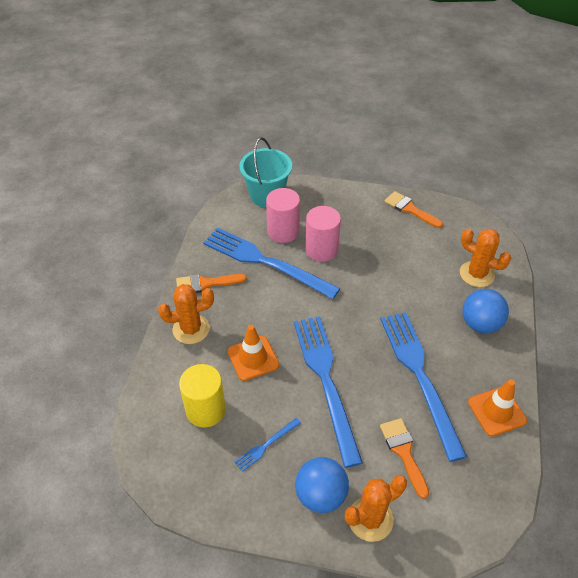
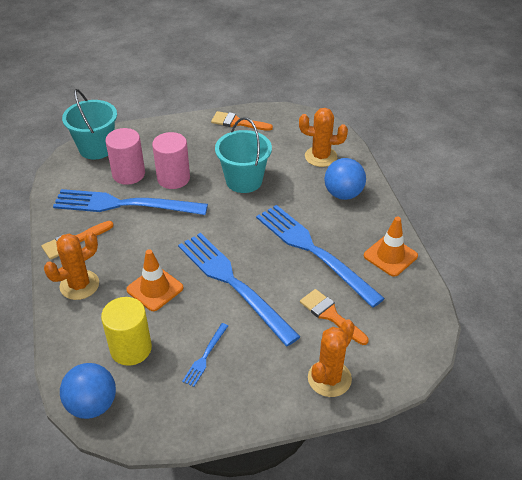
camera: 25 degrees left, 5 degrees down
(321, 495) = (276, 377): blue ball -> blue ball (92, 405)
(387, 275) = (244, 180): none -> turquoise bucket

